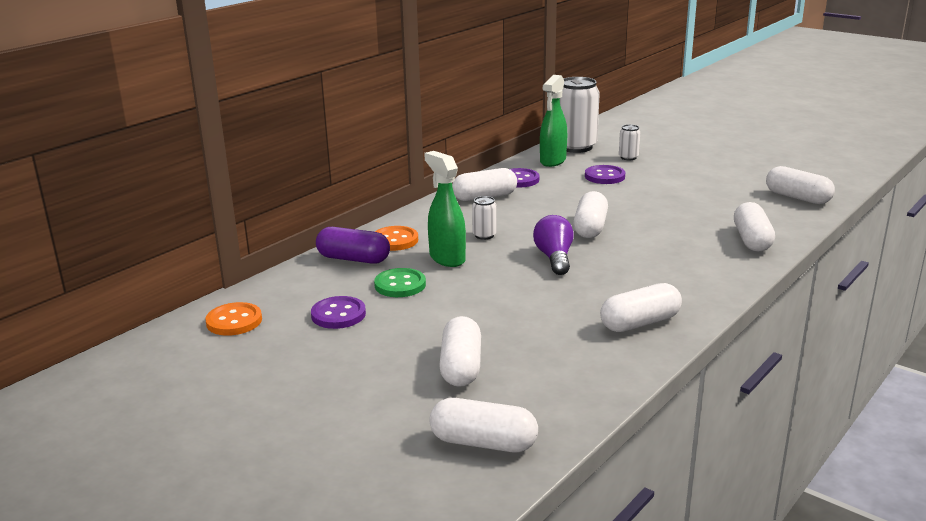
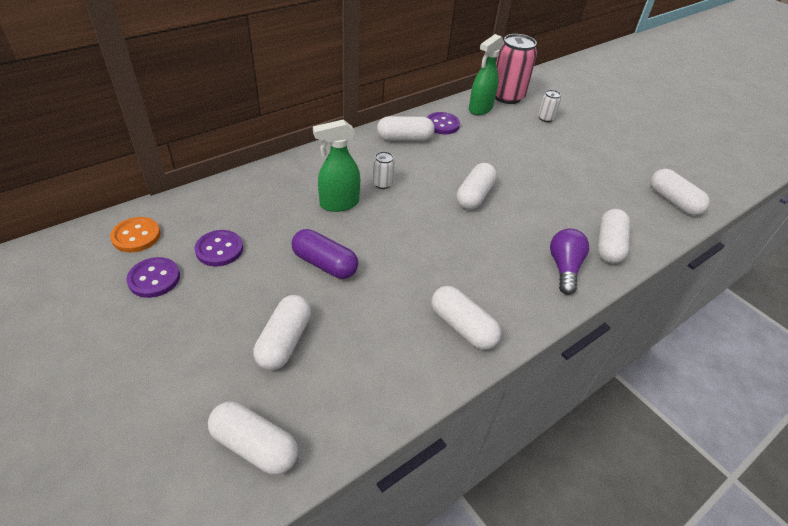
camera: 10 degrees right, 20 degrees up
(353, 259) = (265, 186): purple capsule -> purple capsule (324, 264)
(395, 240) = (308, 172): orange button -> none
(400, 285) = (285, 226): green button -> none
(447, 258) = (339, 204): green spray bottle -> green spray bottle turned 90 degrees counterclockwise
(554, 258) = (427, 225): purple light bulb -> purple light bulb (564, 268)
(575, 147) = (507, 96): white can -> pink can
(604, 176) = (515, 136): purple button -> purple button (154, 279)
(640, 323) = (462, 327): white capsule -> white capsule turned 60 degrees clockwise

